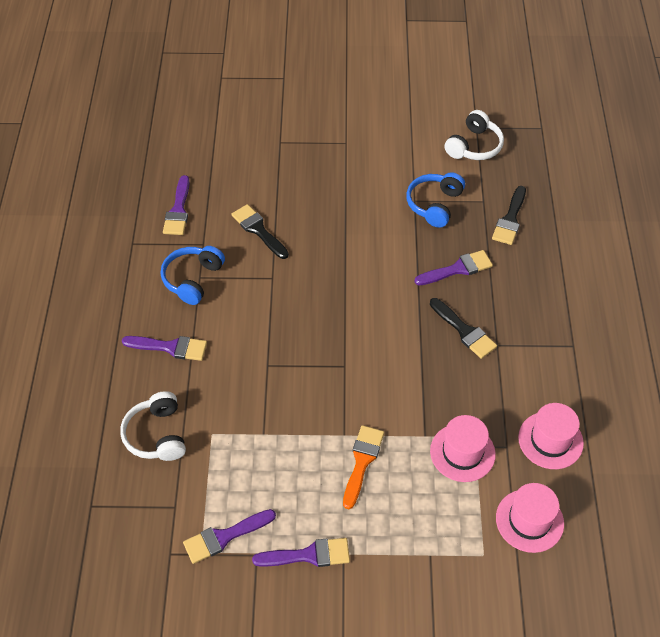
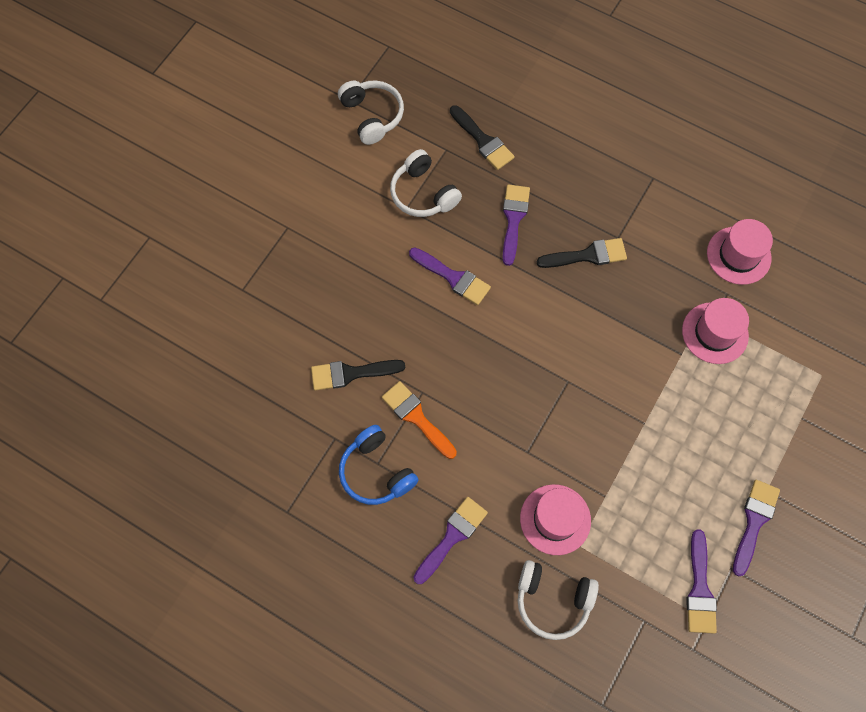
camera: 60 degrees left, 15 degrees up
(178, 210) = (271, 441): purple brush -> purple brush (453, 277)
(362, 462) = (681, 423): orange brush -> orange brush (416, 417)
(434, 204) = (423, 193): blue headphones -> white headphones
(529, 520) = (807, 319): pink hat -> pink hat (555, 519)

